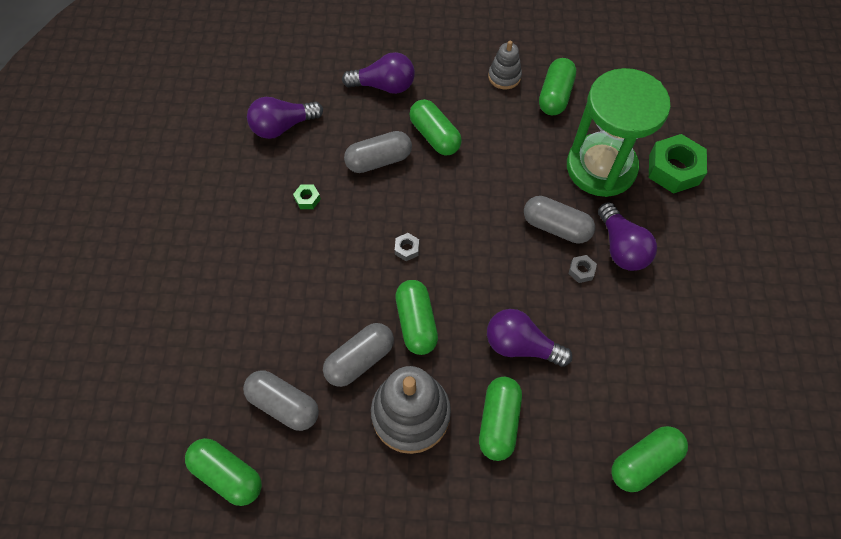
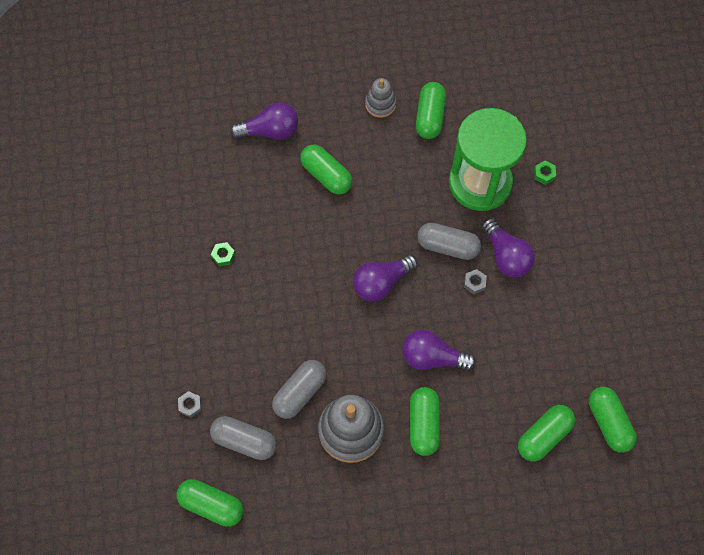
camera: 10 degrees left, 5 degrees up
(283, 126) = (184, 188): purple light bulb -> purple light bulb (381, 283)
(379, 160) = (280, 207): grey capsule -> none
(407, 249) = (321, 288): grey nut -> grey nut (190, 405)
(416, 322) = (341, 352): green capsule -> green capsule (609, 422)
(673, 169) = (544, 174): green nut -> green nut, size x0.45

